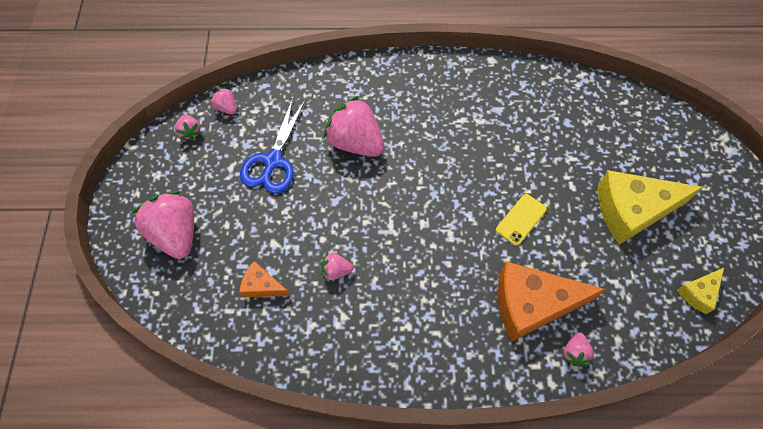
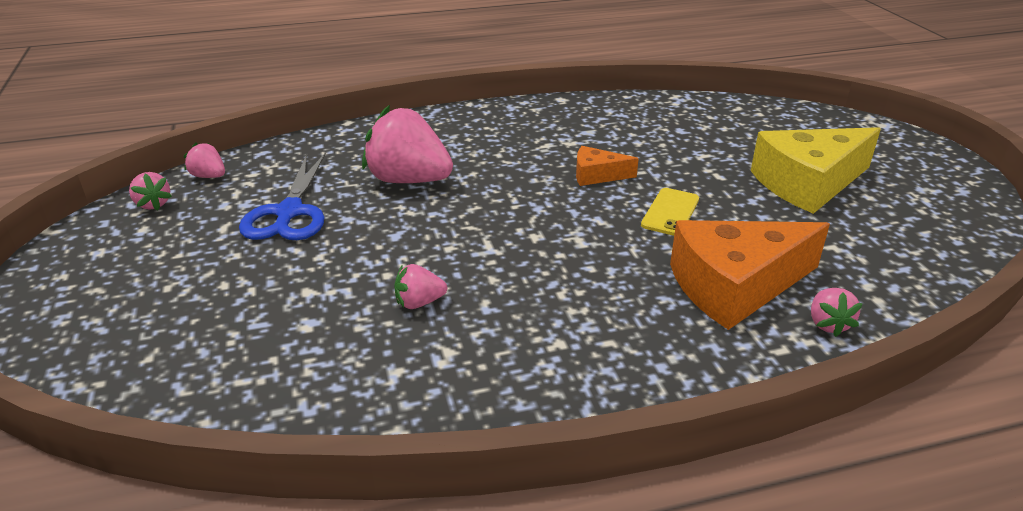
camera: 15 degrees left, 30 degrees down
(176, 233) = (135, 307): pink strawberry -> none
(262, 285) = (297, 340): orange cheese -> orange cheese (597, 175)
(698, 293) = (946, 238): yellow cheese -> none

